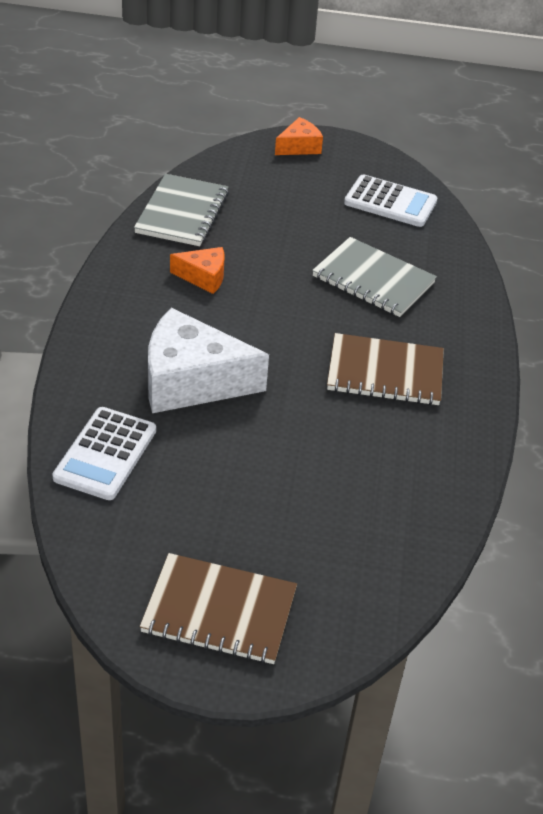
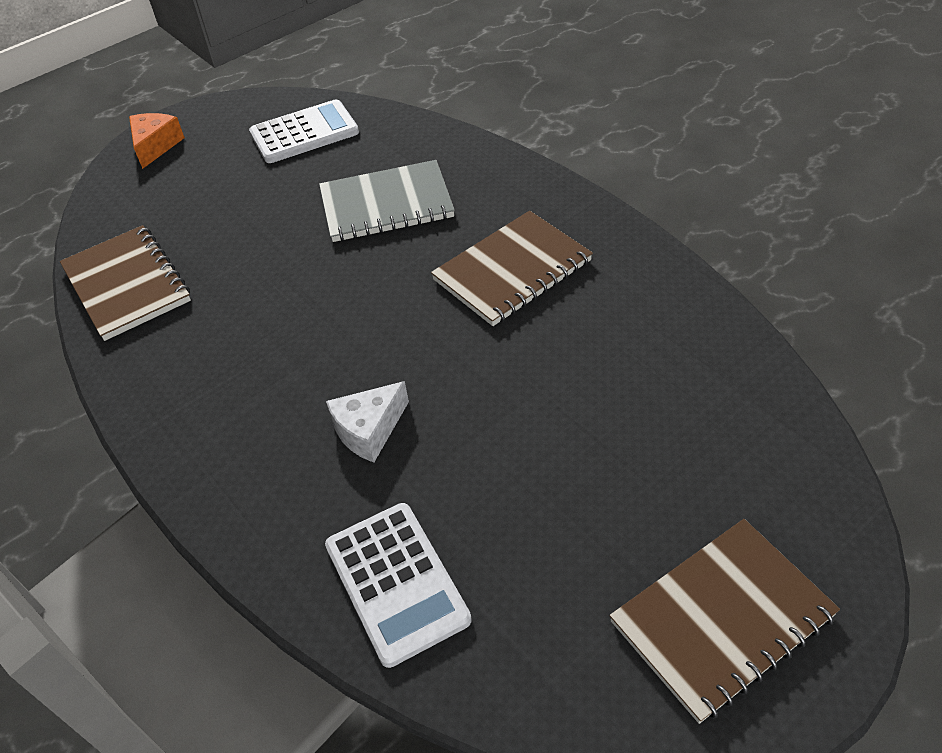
camera: 40 degrees left, 5 degrees up
(182, 213) = (126, 285): grey notebook -> brown notebook
(191, 381) = (369, 430): white cheese -> white cheese, size x0.51
(203, 277) = (235, 325): orange cheese -> none

